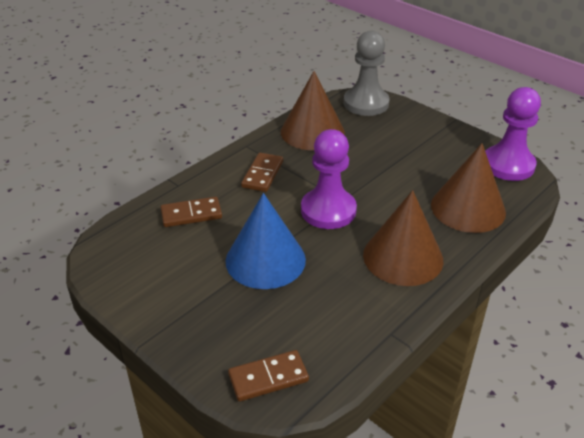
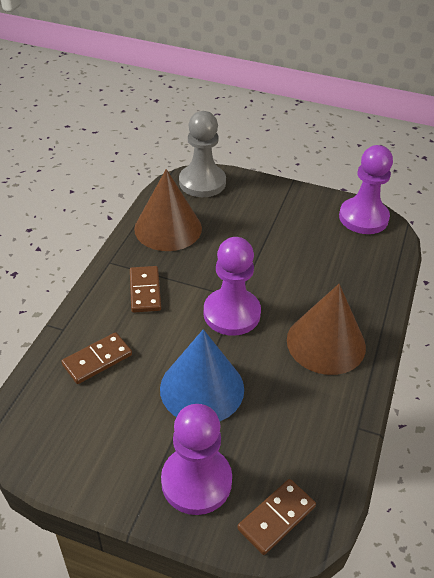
camera: 25 degrees left, 5 degrees up
(216, 327) = (196, 481): none -> purple pawn
(468, 208) = (353, 273): brown cone -> none

